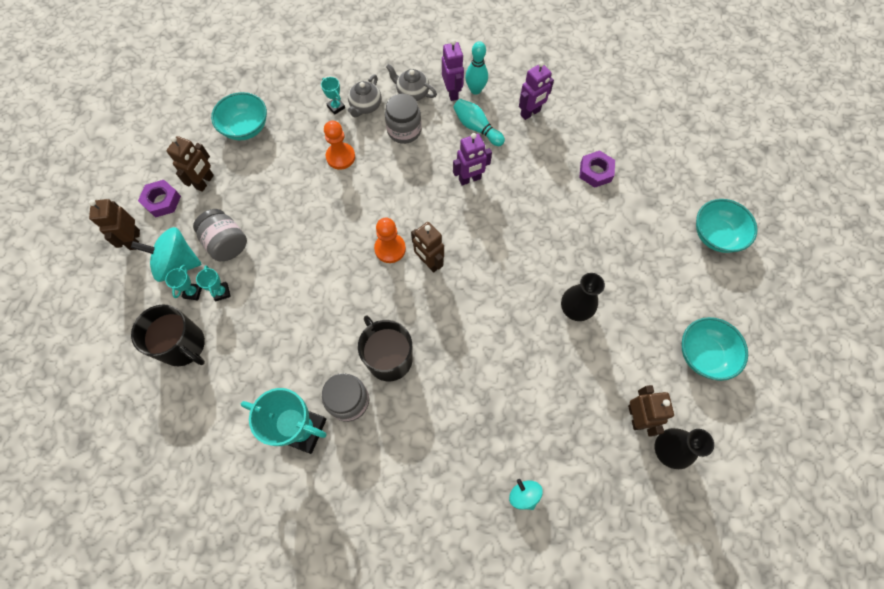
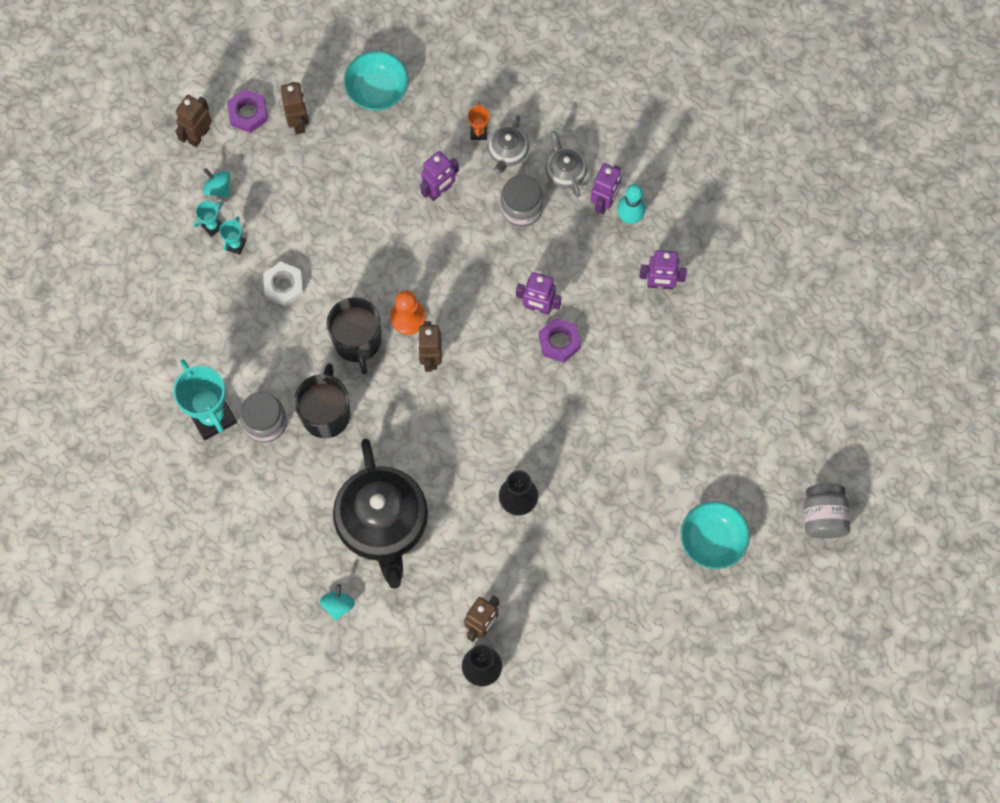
camera: 40 degrees right, 5 degrees up
(177, 264) = (218, 188): turquoise spinning top -> turquoise spinning top, size x0.54
(184, 345) = (172, 269): black mug -> black mug (357, 341)
(205, 182) = (299, 122): brown robot -> brown robot turned 75 degrees counterclockwise
(227, 243) = (273, 201): grey jar -> grey jar (823, 516)
(282, 293) = (284, 286): none -> white nut
(336, 107) = (478, 132): turquoise trophy -> orange trophy
(340, 157) = (439, 190): orange pawn -> purple robot
(365, 106) = (507, 153): grey teapot -> grey teapot turned 45 degrees counterclockwise
(477, 128) = (593, 259): turquoise bowling pin -> none
(500, 403) = (383, 523): none -> black teapot
(595, 172) = (663, 393): purple nut -> purple nut (559, 342)
(703, 354) = (589, 626): turquoise bowl -> none

